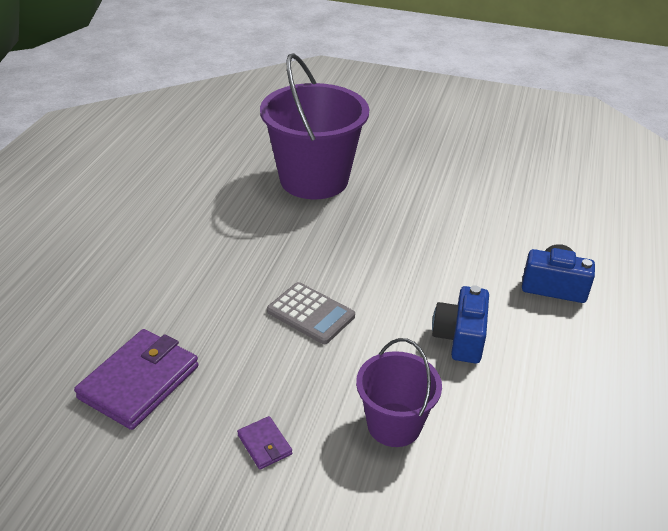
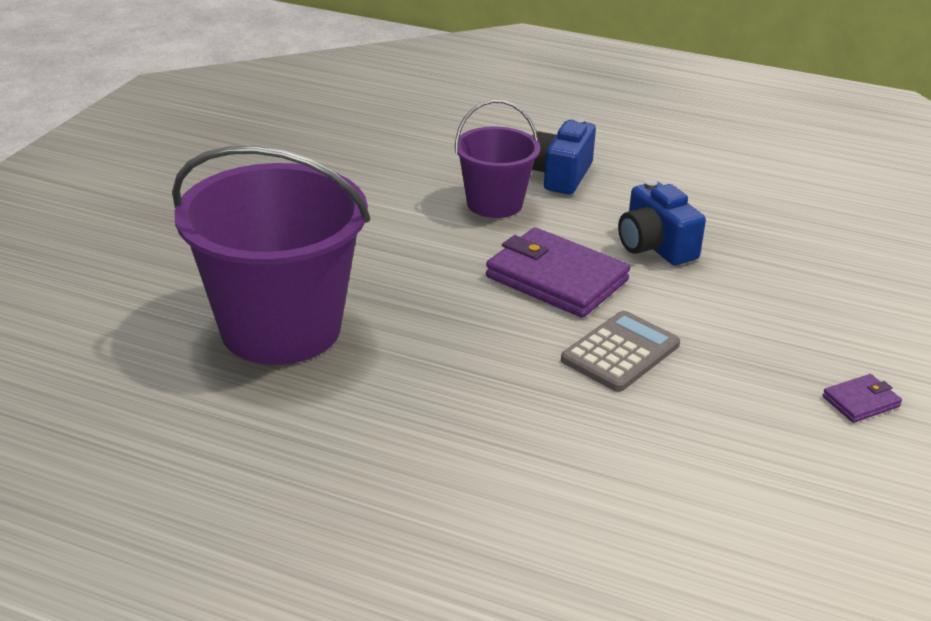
camera: 85 degrees left, 5 degrees down
(139, 382) = (783, 519): purple wallet -> purple wallet (556, 279)
(394, 424) = (802, 306): purple bucket -> purple bucket (494, 204)
(460, 338) = (655, 246): blue camera -> blue camera turned 45 degrees clockwise

